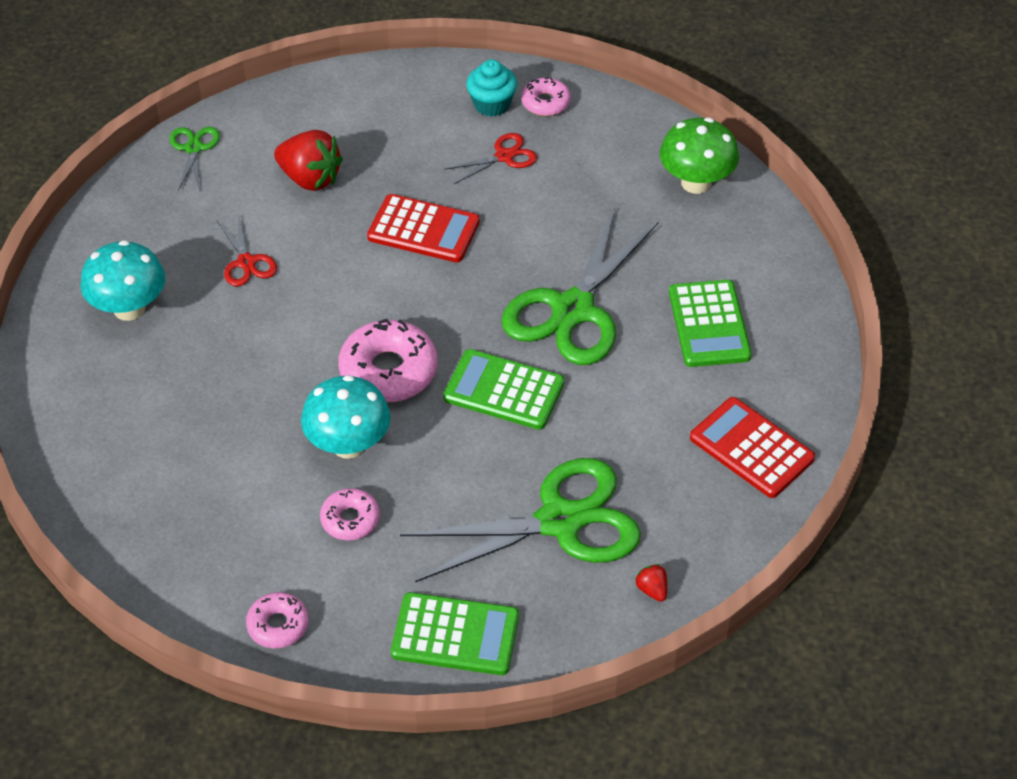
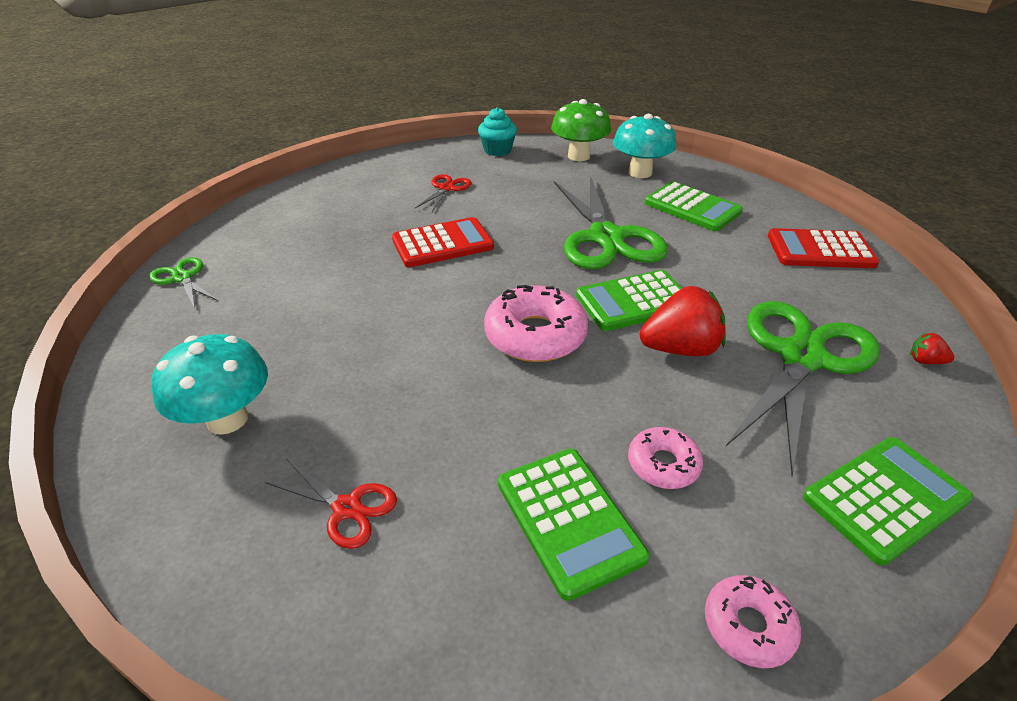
camera: 40 degrees left, 10 degrees down
(246, 263) = (317, 327): red scissors -> red scissors (347, 508)
(255, 510) = (569, 519): none -> green calculator
(310, 178) = (313, 254): red strawberry -> red strawberry (680, 349)
(348, 445) = (577, 405): turquoise mushroom -> turquoise mushroom (640, 172)
(492, 104) = (403, 170): turquoise cupcake -> turquoise cupcake (497, 150)
(545, 103) = (438, 158): pink donut -> none

